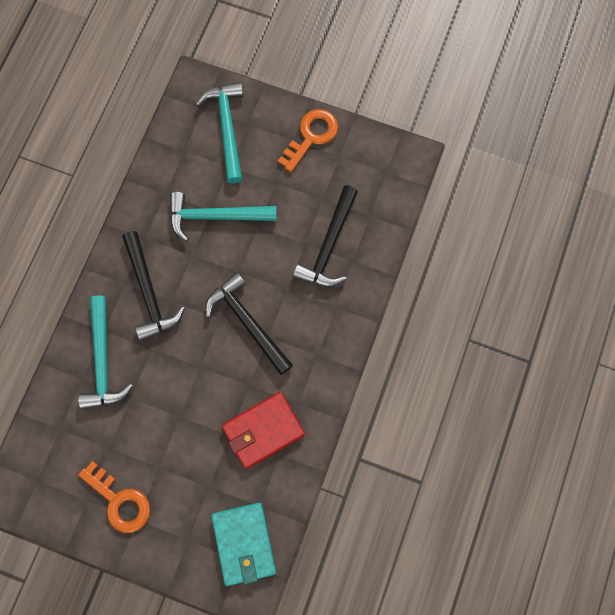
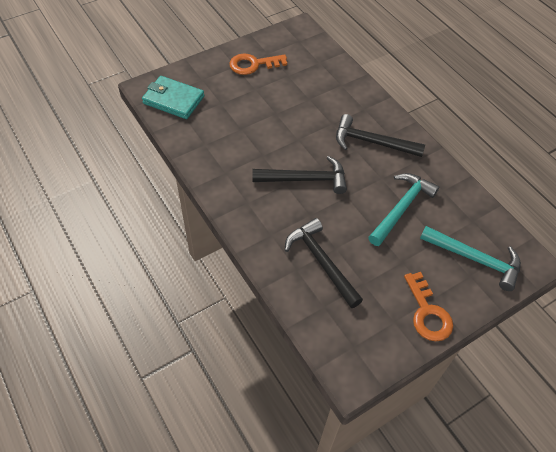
camera: 125 degrees right, 20 degrees down
(103, 361) = (344, 98): turquoise hammer -> none
(263, 430) = (227, 145): red wallet -> none

